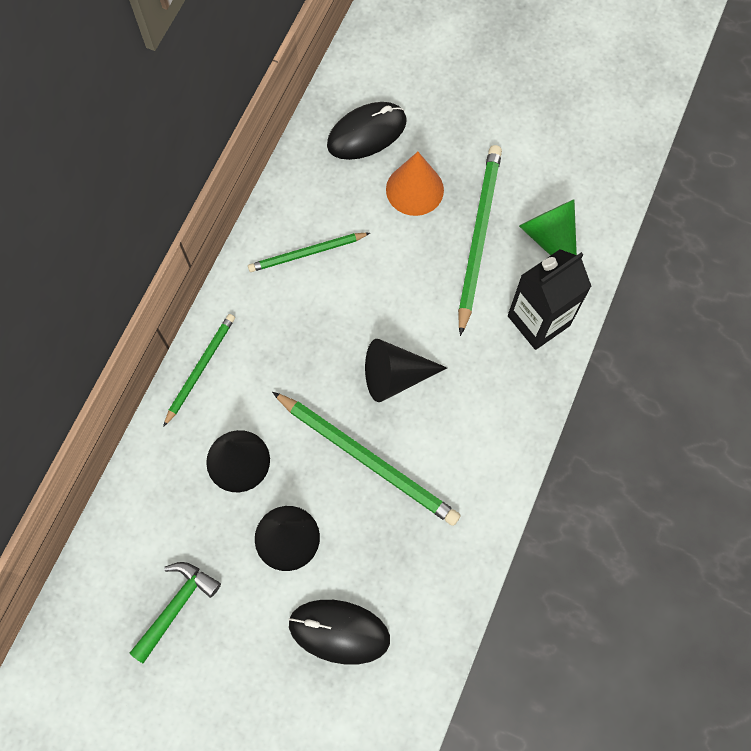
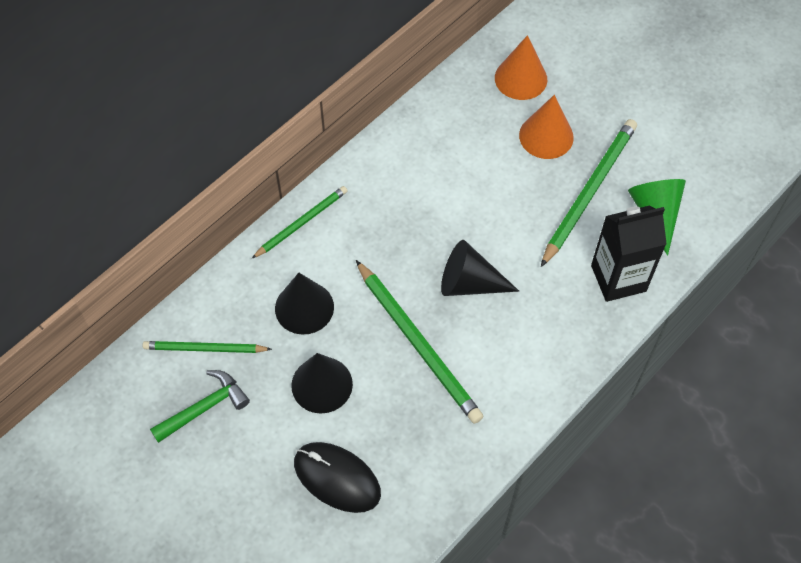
camera: 20 degrees right, 10 degrees down
(307, 253) = (430, 159): green pencil -> green pencil (204, 349)
(367, 133) = (521, 78): black mouse -> orange cone

